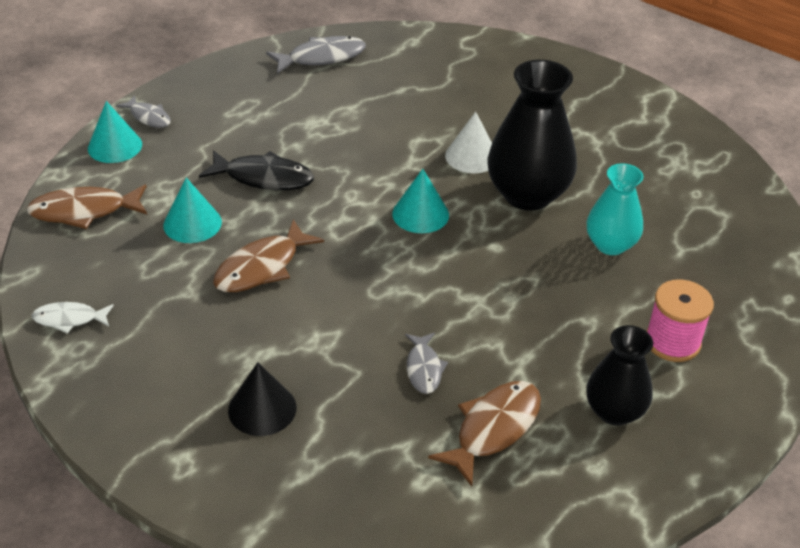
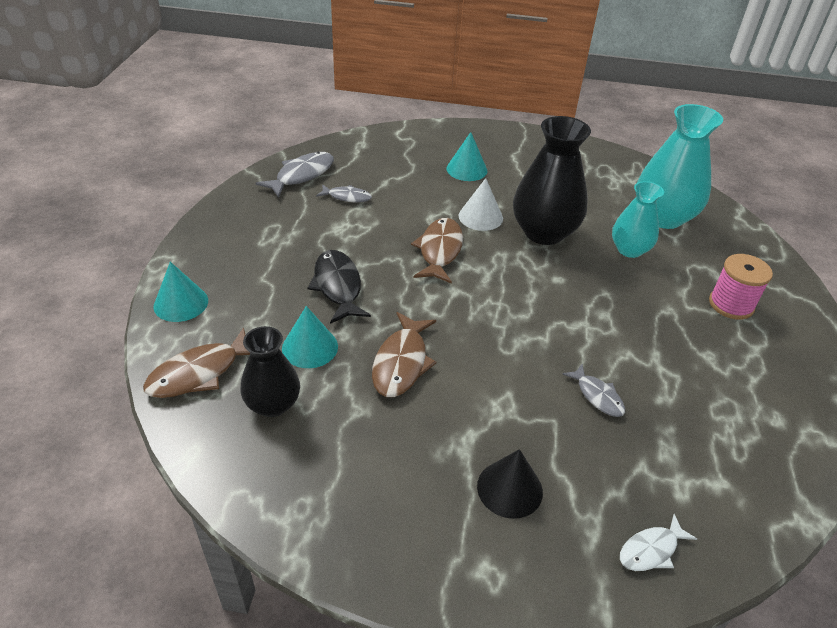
camera: 30 degrees left, 0 degrees up
(69, 319) = (269, 483): white fish -> white fish (651, 550)
(148, 117) = (192, 267): grey fish -> grey fish (347, 197)
(264, 178) = (338, 286): black fish -> black fish turned 90 degrees counterclockwise
(420, 214) = (484, 273): turquoise cone -> turquoise cone (466, 169)
(493, 429) = (687, 422): brown fish -> brown fish (439, 251)
(614, 411) = (747, 371): black vase -> black vase (273, 404)
(692, 223) = (663, 217): none -> turquoise vase

